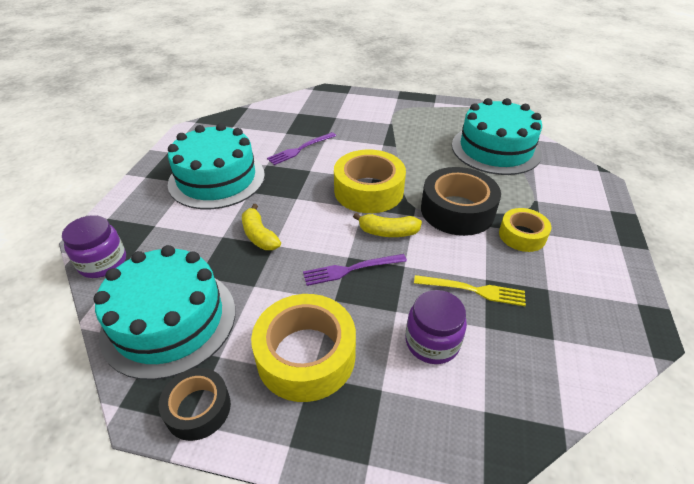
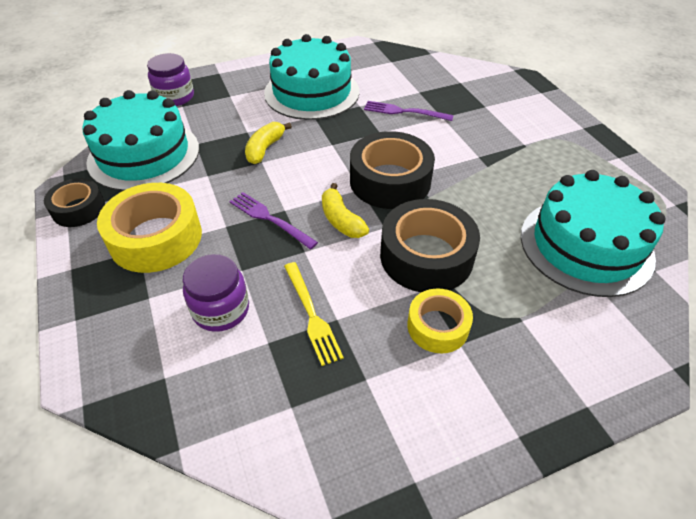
camera: 55 degrees right, 5 degrees up
(368, 190) = (390, 181): yellow tape -> black tape

